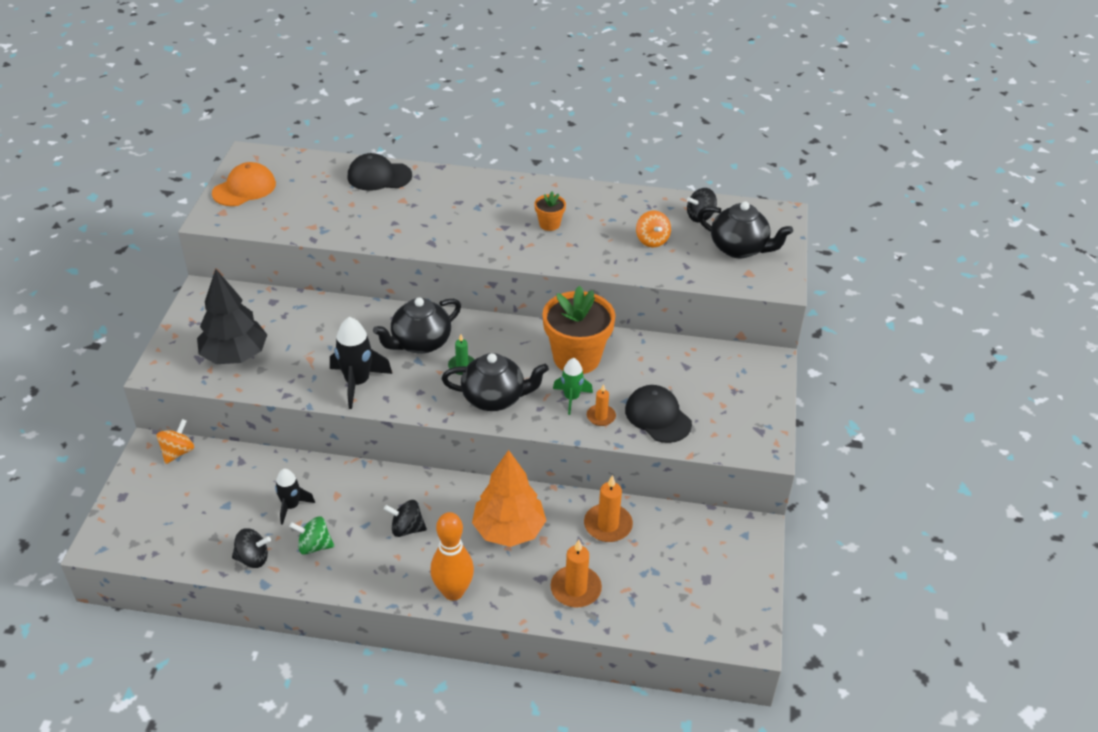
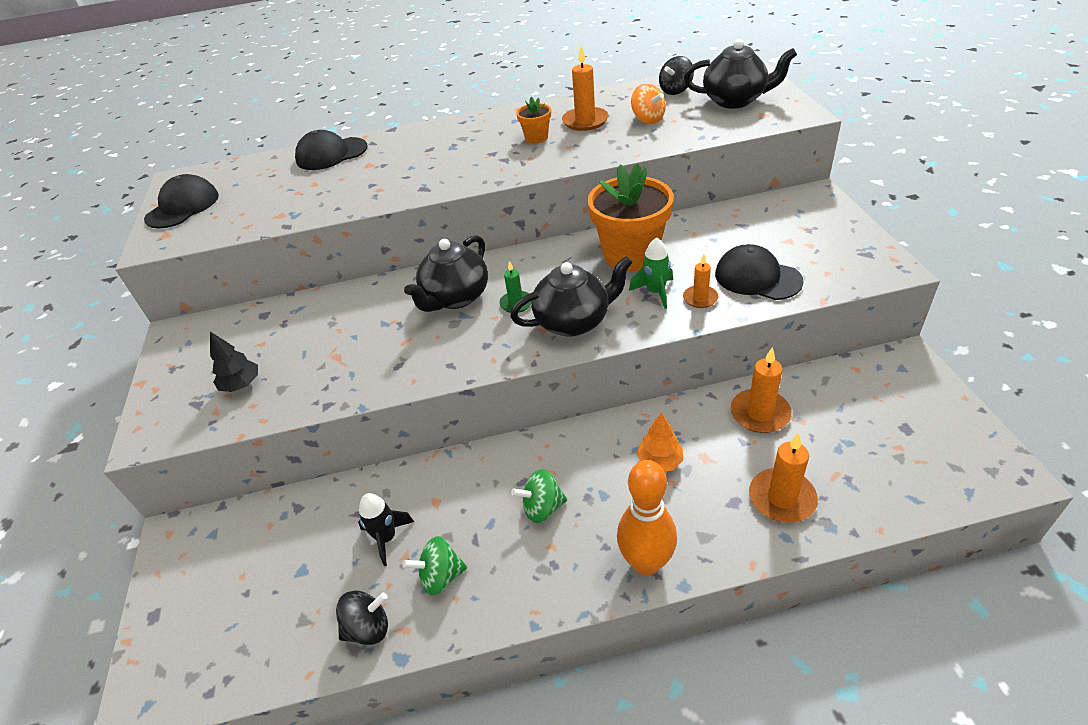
camera: 15 degrees left, 0 degrees up
(178, 452) = (211, 527): orange spinning top -> none
(235, 355) = (242, 385): black tree -> black tree, size x0.51
(244, 188) = (183, 207): orange cap -> black cap
(357, 383) = (407, 361): black rocket -> none
(406, 529) = (542, 508): black spinning top -> green spinning top
(509, 530) = (660, 462): orange tree -> orange tree, size x0.51
(600, 222) = (585, 121): none -> orange candle

